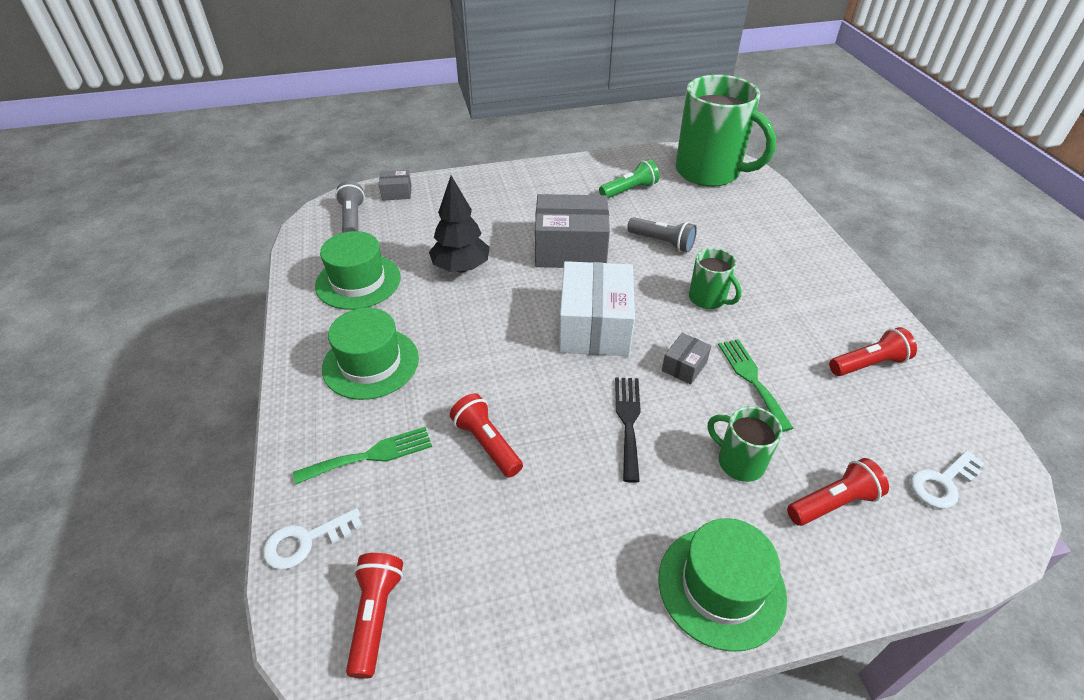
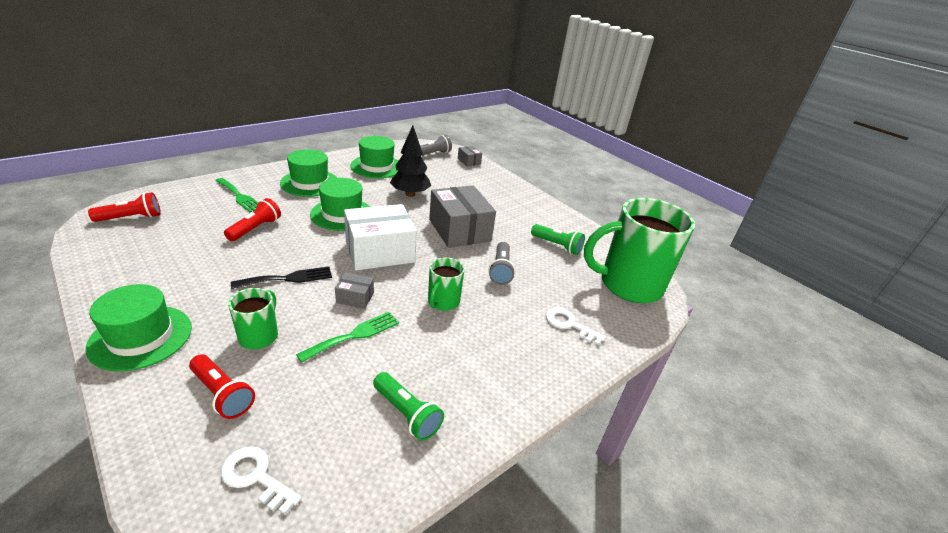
camera: 60 degrees right, 10 degrees down
(306, 541) = (179, 191): white key -> white key (569, 324)
(486, 344) = (342, 214): none -> green hat
(709, 172) = (628, 285): green mug -> green mug turned 75 degrees clockwise
(868, 364) = (407, 414): red flashlight -> green flashlight

